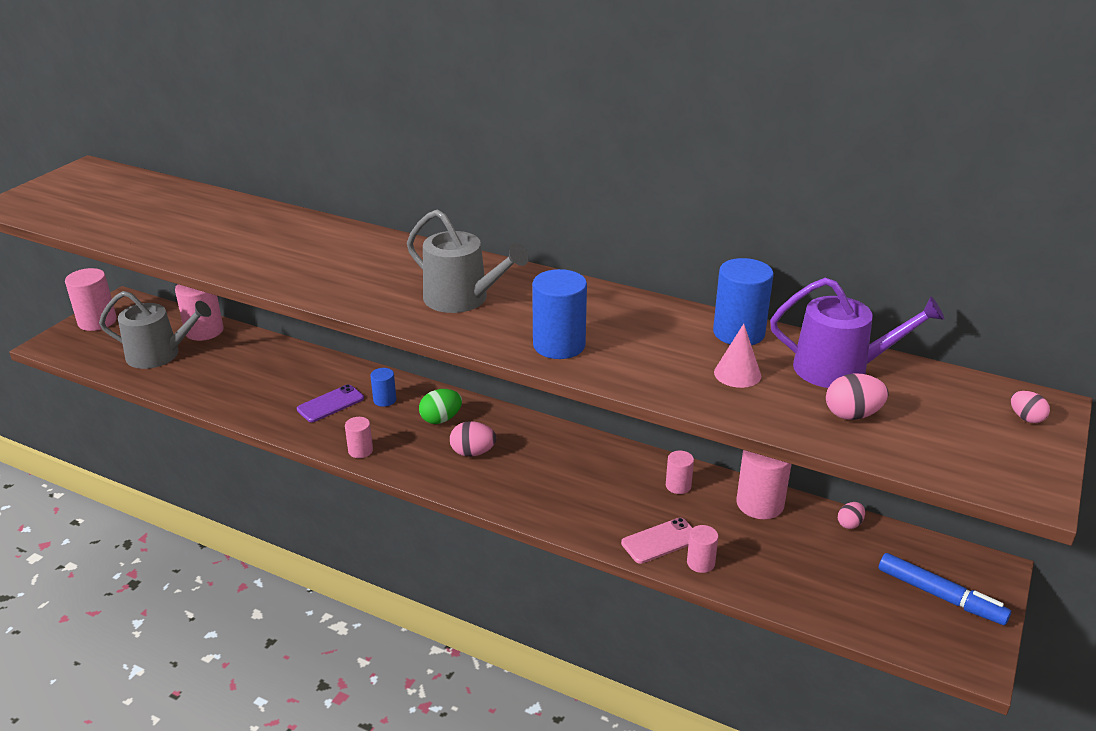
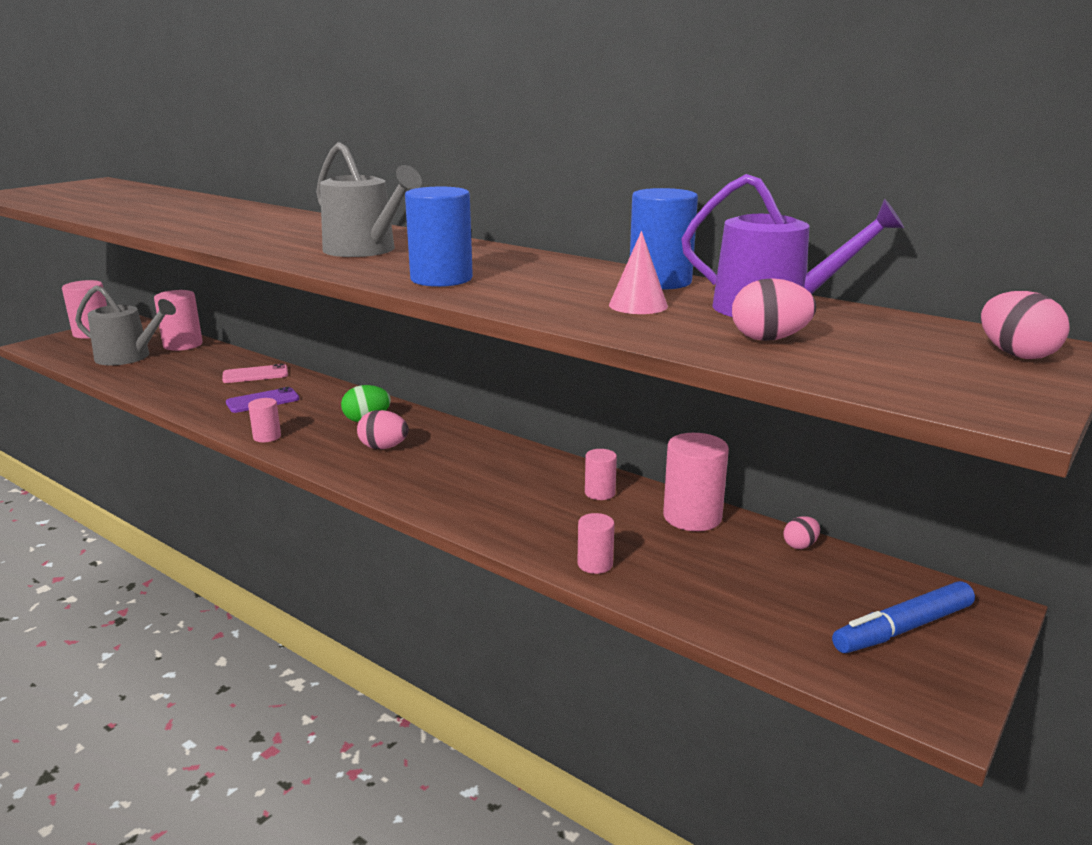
camera: 10 degrees right, 10 degrees down
(384, 400) = (319, 402): blue cylinder -> none
(660, 541) = (555, 539): pink phone -> pink phone (255, 375)
(939, 595) = (904, 628): blue marker -> blue marker turned 105 degrees clockwise
(1026, 418) = (1016, 354): pink egg -> pink egg, size x1.57

